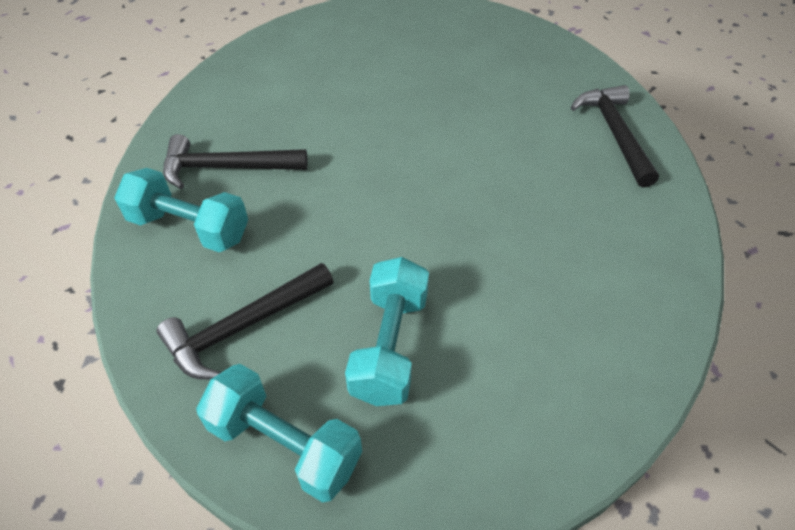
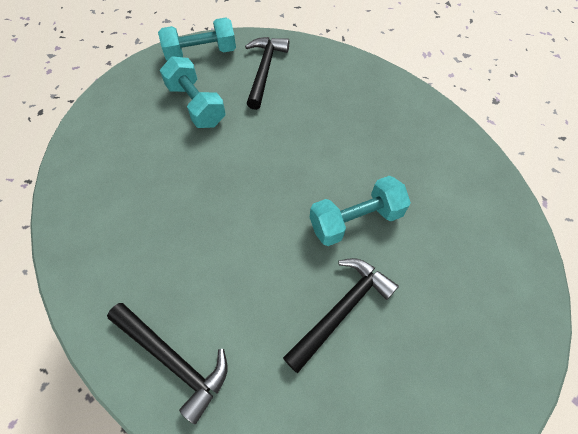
camera: 135 degrees right, 10 degrees up
(189, 228) = (345, 84): turquoise dumbbell -> turquoise dumbbell (355, 220)
(226, 167) = (379, 120): black hammer -> black hammer (342, 309)

